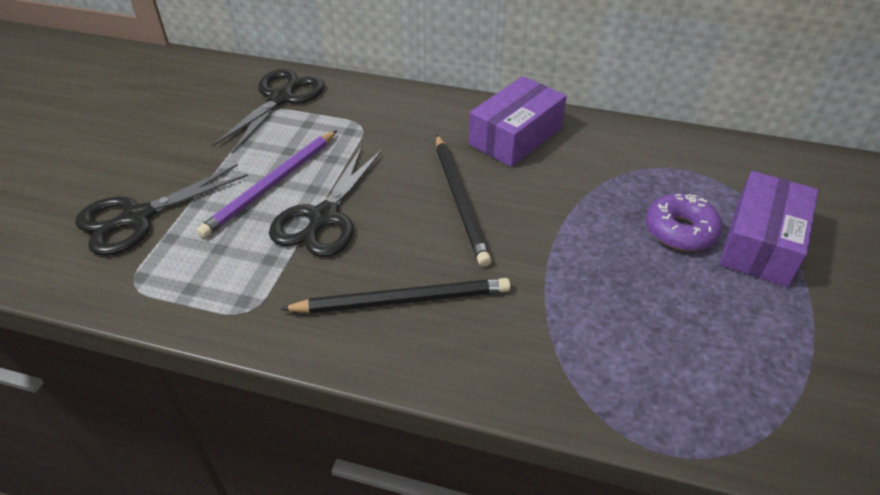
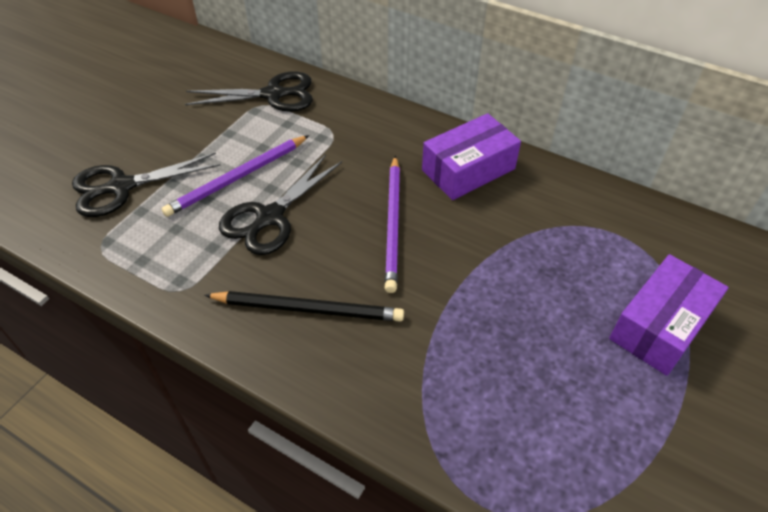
camera: 15 degrees right, 5 degrees up
(280, 99) = (273, 95): black scissors -> black scissors turned 45 degrees clockwise
(460, 200) = (393, 224): black pencil -> purple pencil
(680, 231) = (586, 296): purple donut -> none

